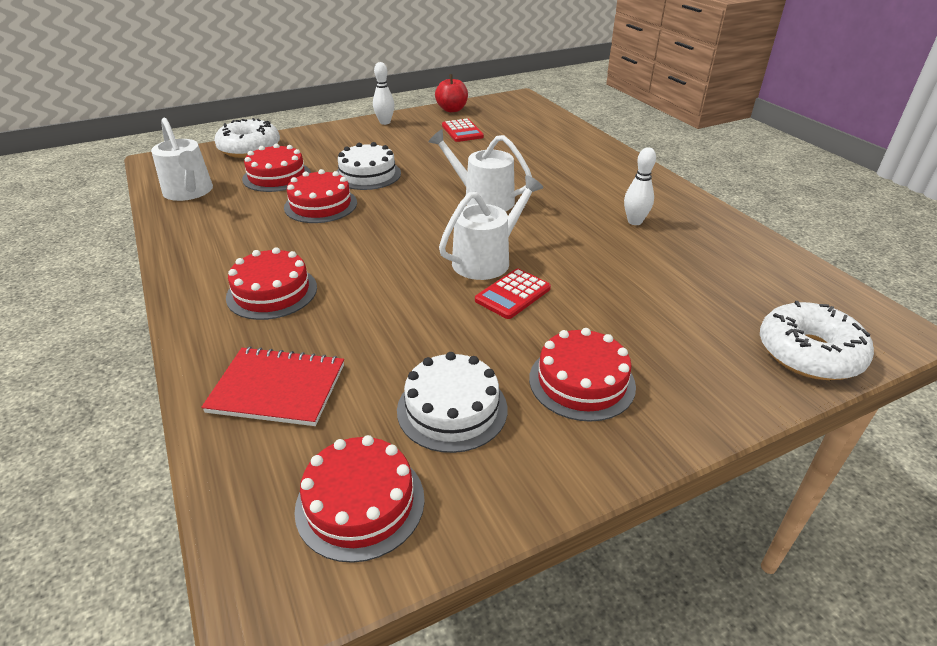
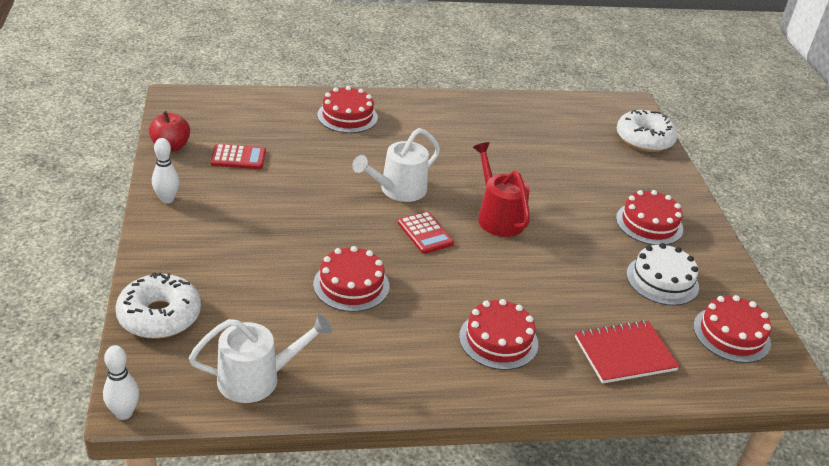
camera: 75 degrees left, 0 degrees up
(277, 176) = (260, 305): red cake -> red cake (347, 116)
(277, 388) = (625, 354): red notebook -> red notebook turned 45 degrees clockwise
(367, 174) = (301, 241): white cake -> none
(486, 260) = (498, 217): white watering can -> red watering can
(512, 294) = (549, 220): red calculator -> red calculator (425, 233)
(634, 221) = (475, 134): white bowling pin -> white bowling pin (124, 413)

